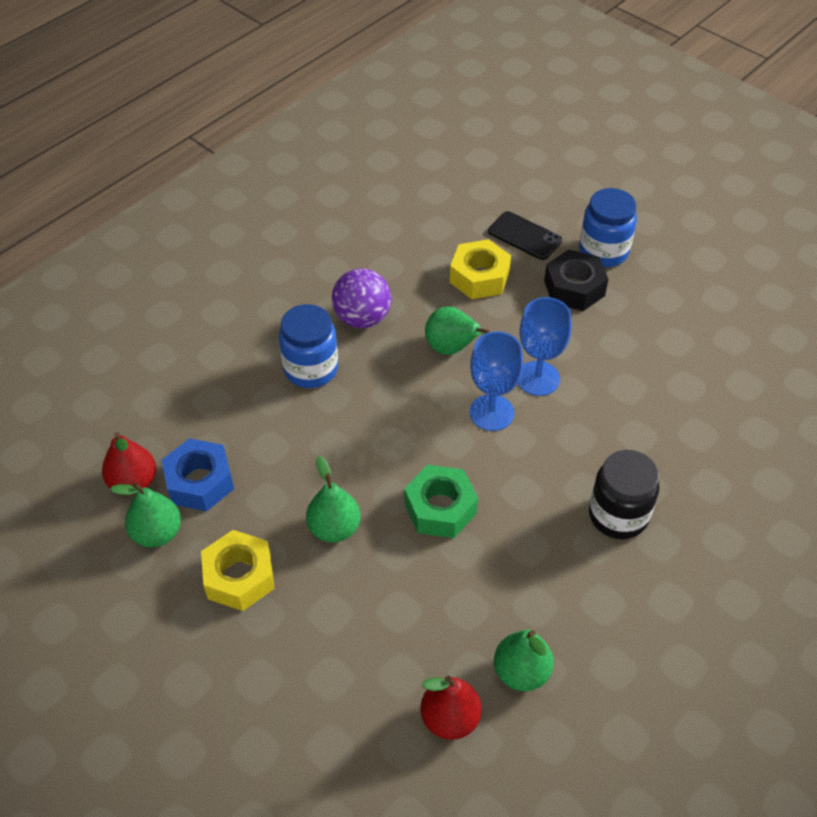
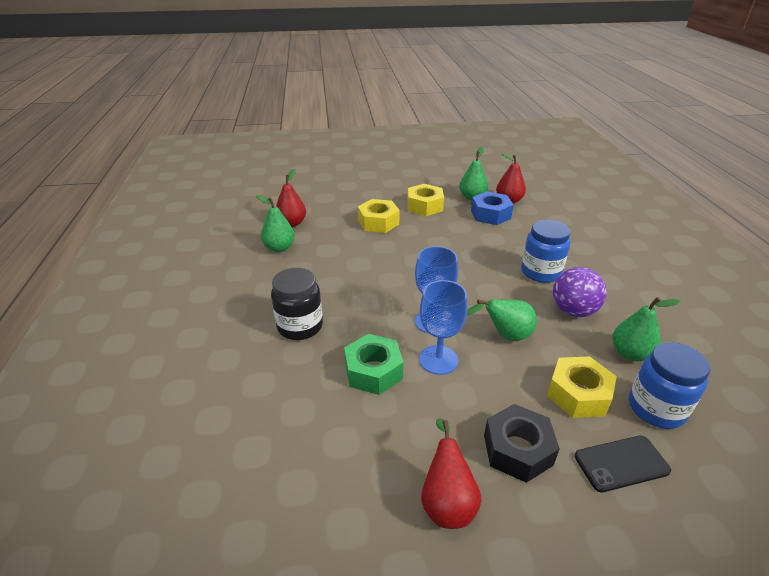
camera: 130 degrees right, 15 degrees down
(334, 528) = (419, 235): green pear -> green pear (630, 353)
(342, 602) = (378, 222): none -> yellow nut
(440, 508) = (390, 269): green nut -> green nut (373, 371)
(603, 251) = (556, 516): blue jar -> blue jar (656, 408)
(656, 303) = (447, 502): none -> red pear

